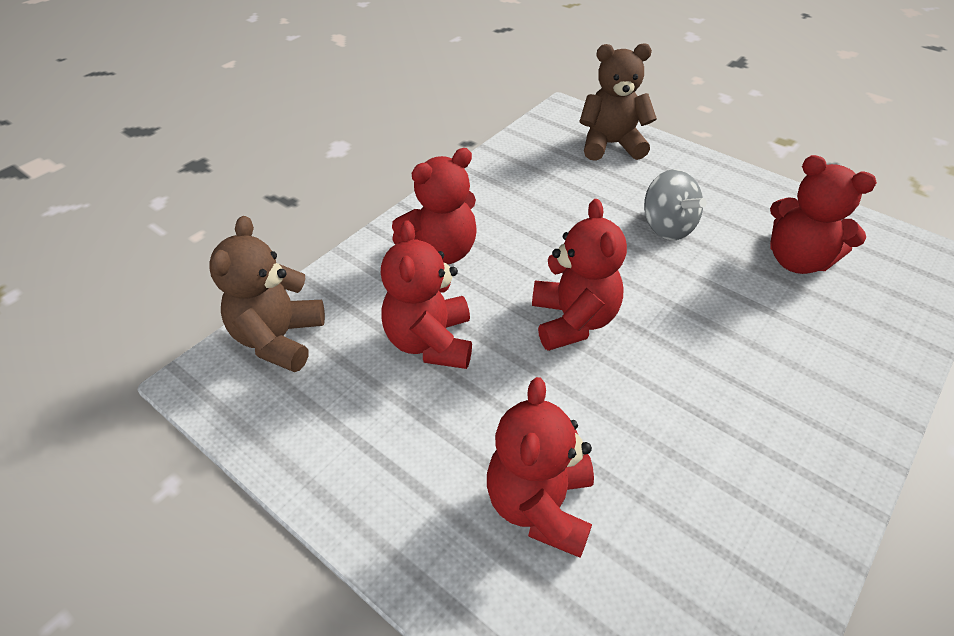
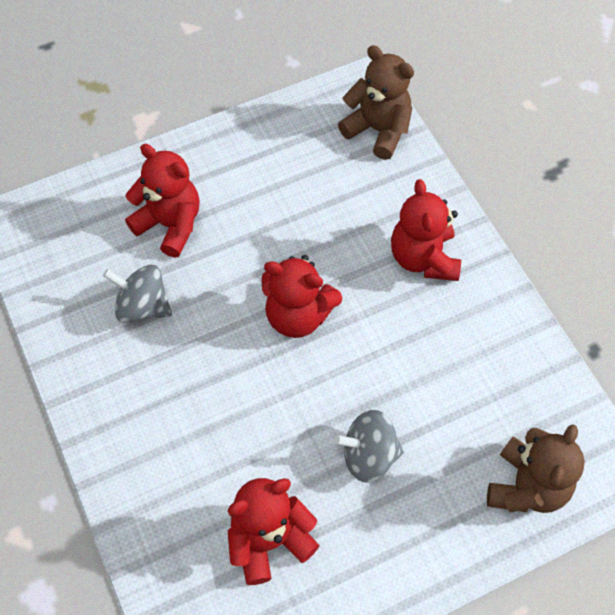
camera: 115 degrees right, 15 degrees up
(430, 342) = (327, 215): red teddy bear -> none
(677, 475) = (142, 306): none -> grey spinning top

